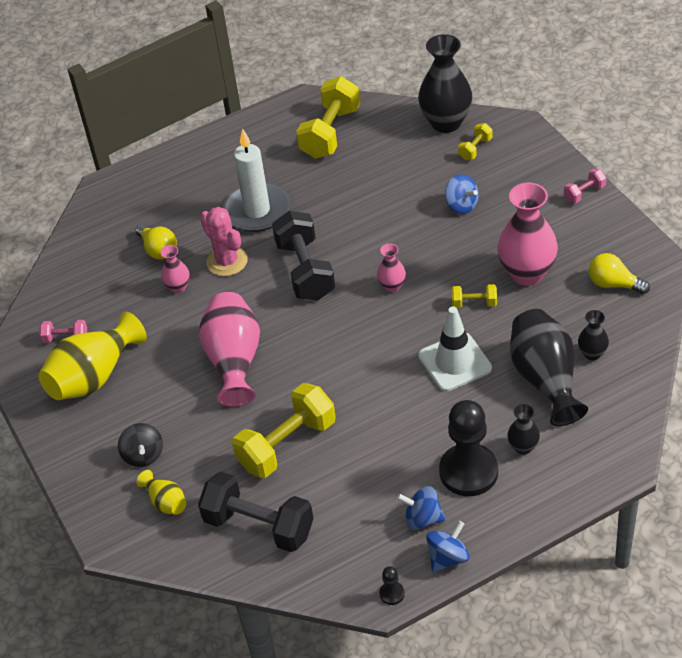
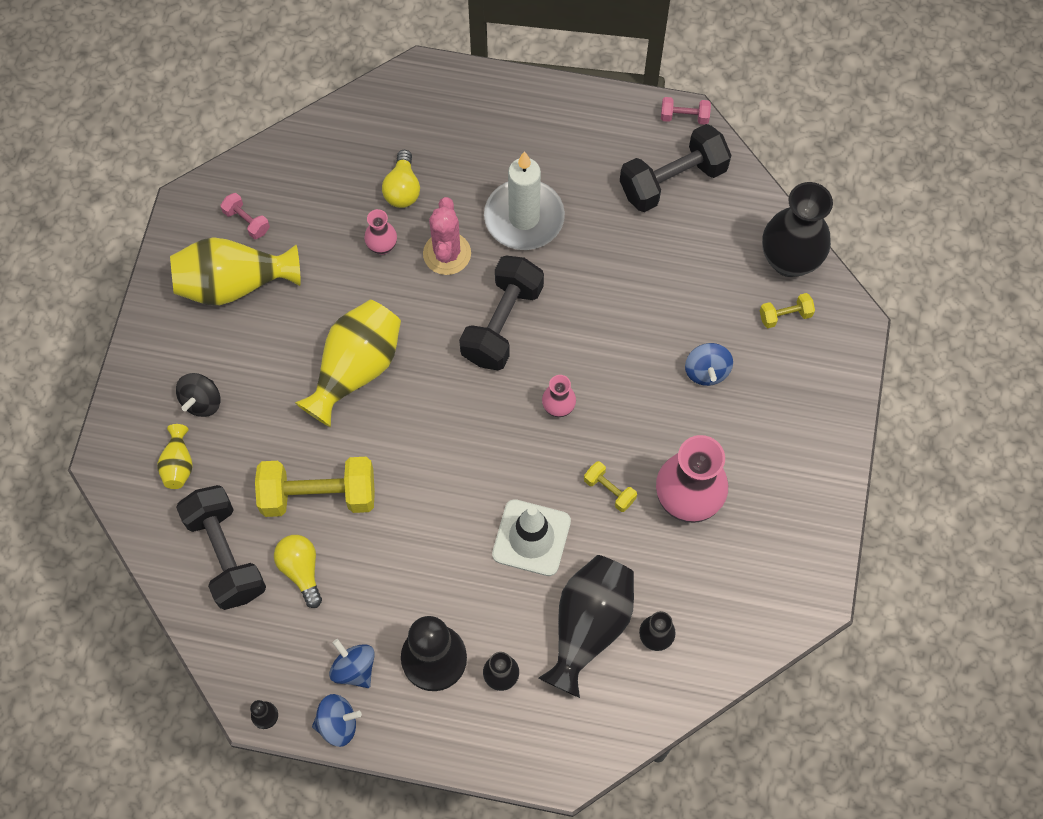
camera: 35 degrees right, 20 degrees up
(234, 361) = (356, 369): pink vase -> yellow vase
(330, 133) = (672, 180): yellow dumbbell -> black dumbbell
(584, 193) = (832, 457): pink dumbbell -> pink dumbbell (684, 117)
(613, 284) = (751, 582): yellow light bulb -> yellow light bulb (301, 570)

